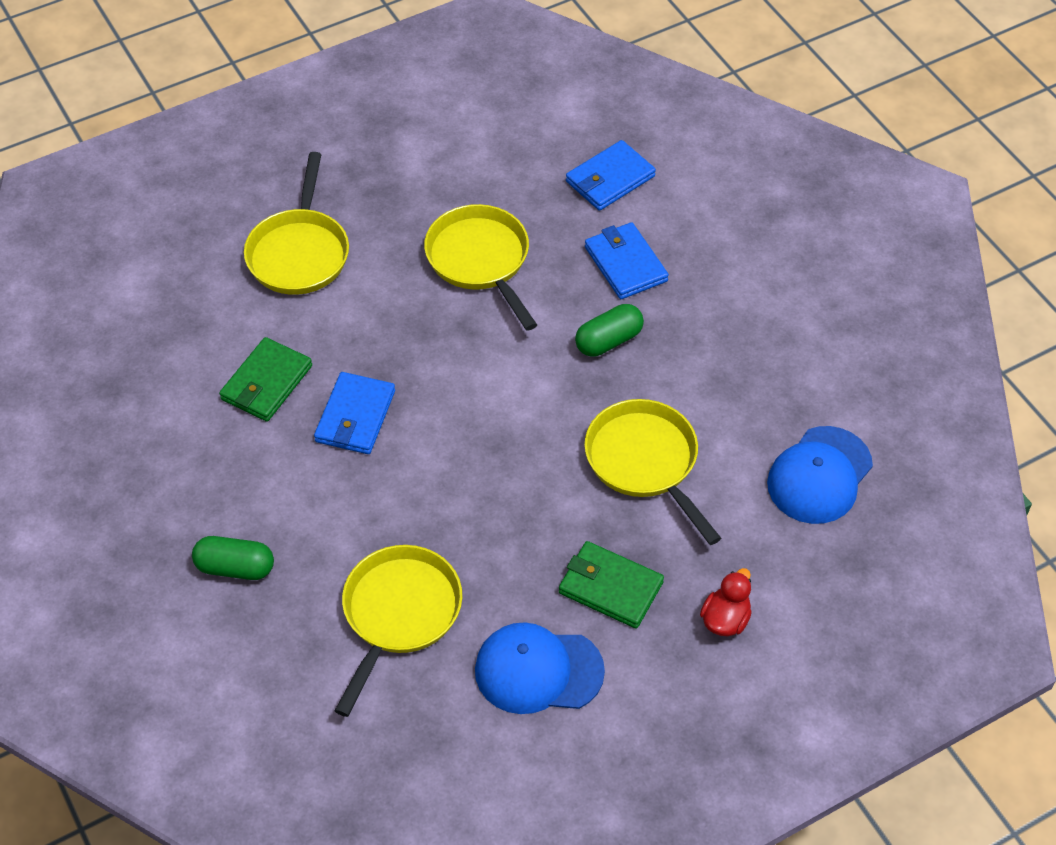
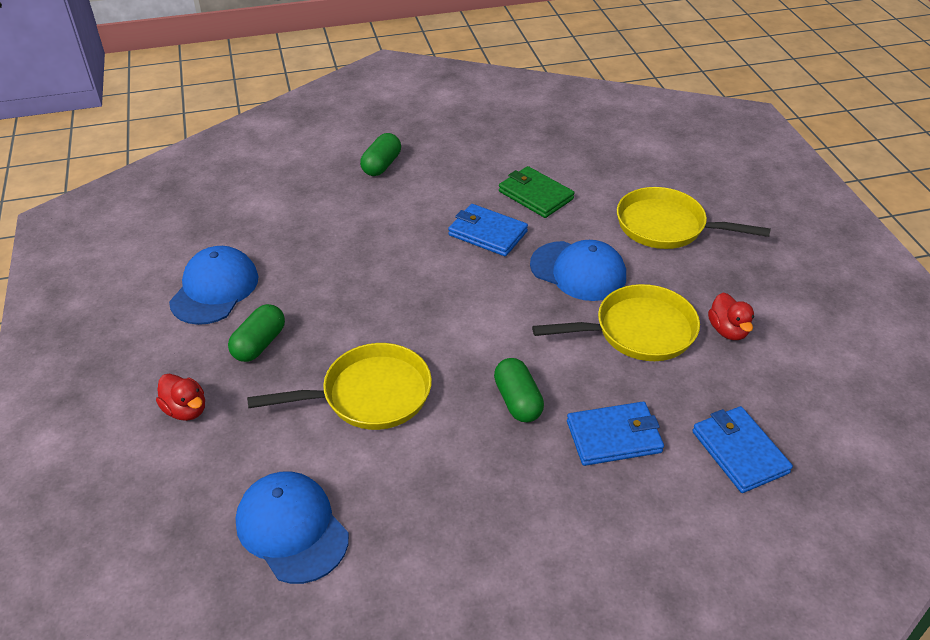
camera: 105 degrees right, 10 degrees down
(399, 614) = (303, 230): yellow pan -> none
(401, 321) = (578, 271): none -> blue cap
(457, 193) = (727, 330): none -> red duck
(610, 587) = (259, 344): green wallet -> green capsule

